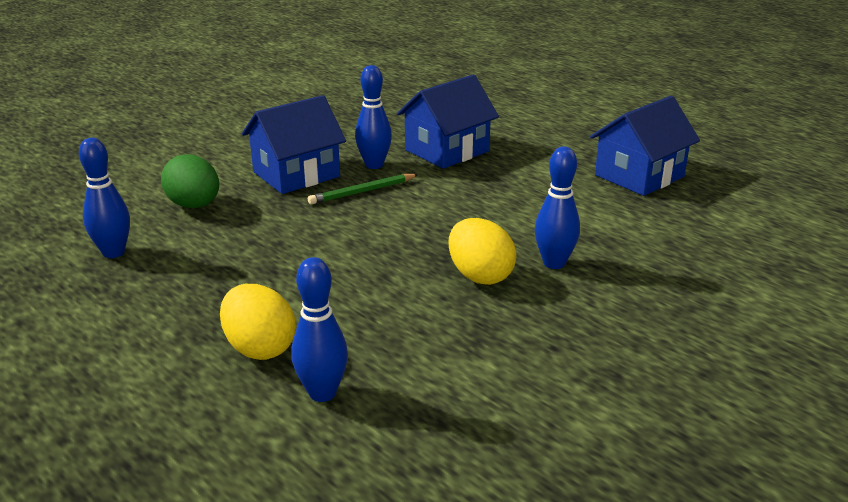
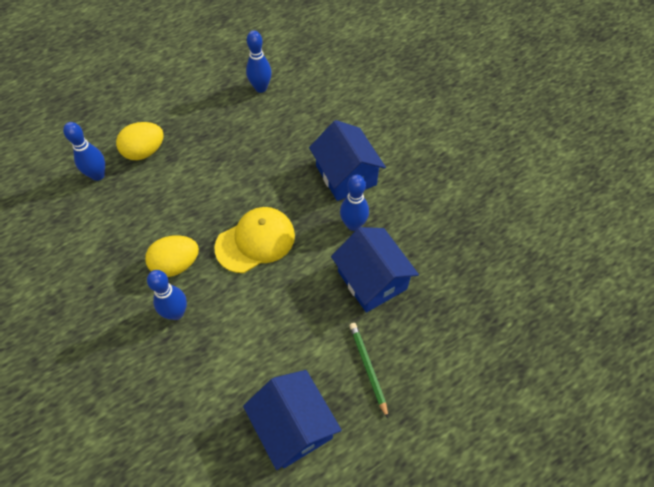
camera: 100 degrees right, 30 degrees up
(194, 205) = (310, 120): green egg -> none
(362, 192) = (309, 212): green pencil -> green pencil (368, 368)
(419, 222) = (255, 241): none -> yellow cap

